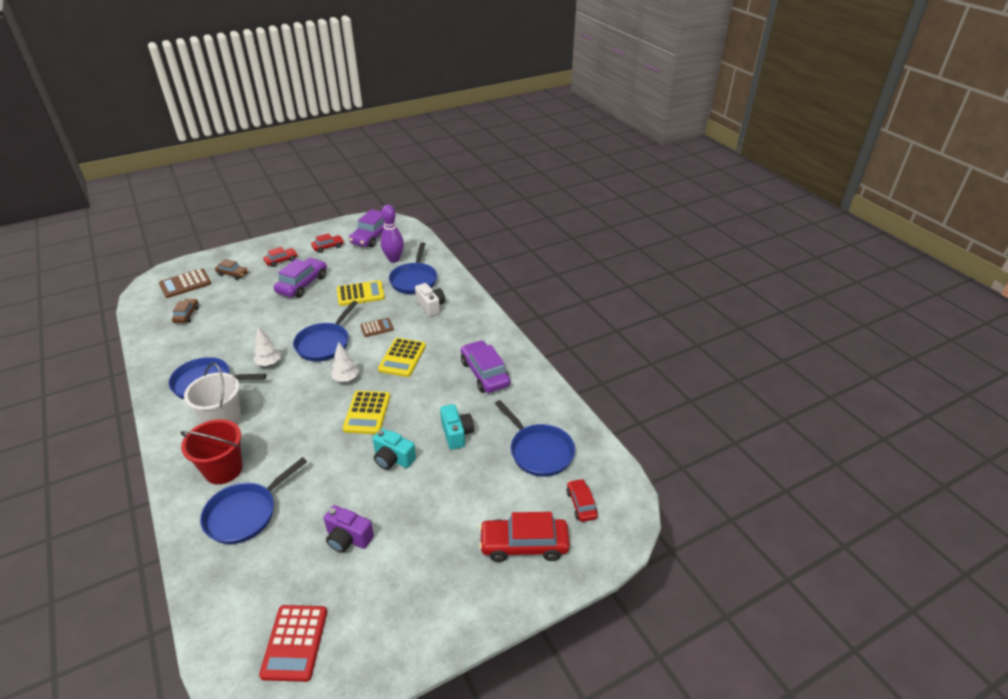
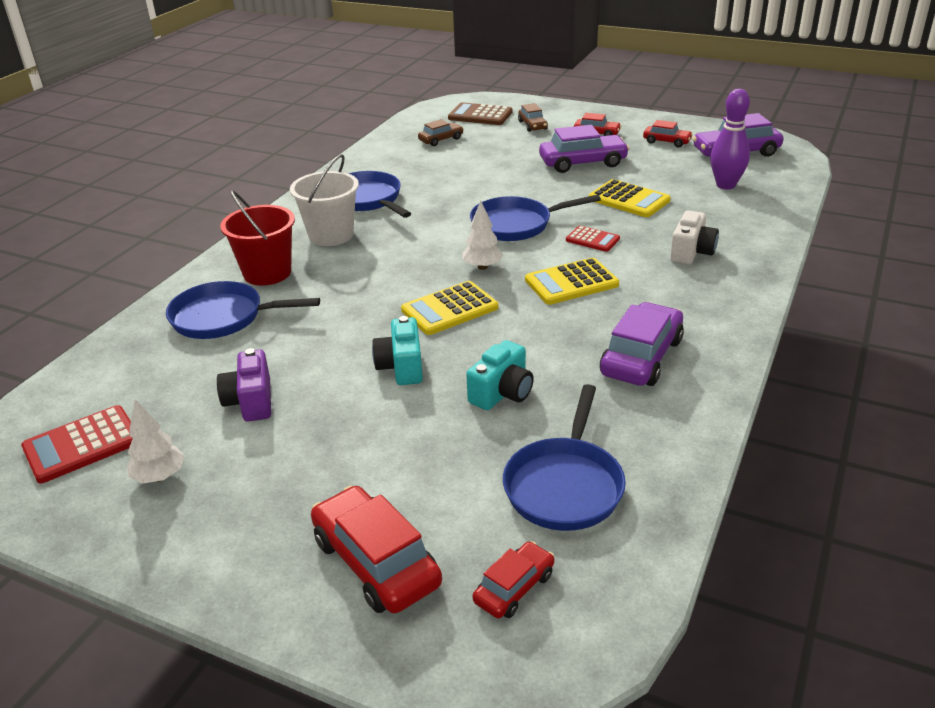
camera: 55 degrees right, 5 degrees down
(269, 363) = (439, 213): white tree -> white tree (159, 477)
(377, 328) = (592, 239): brown calculator -> red calculator
(414, 280) = (716, 216): blue pan -> none

